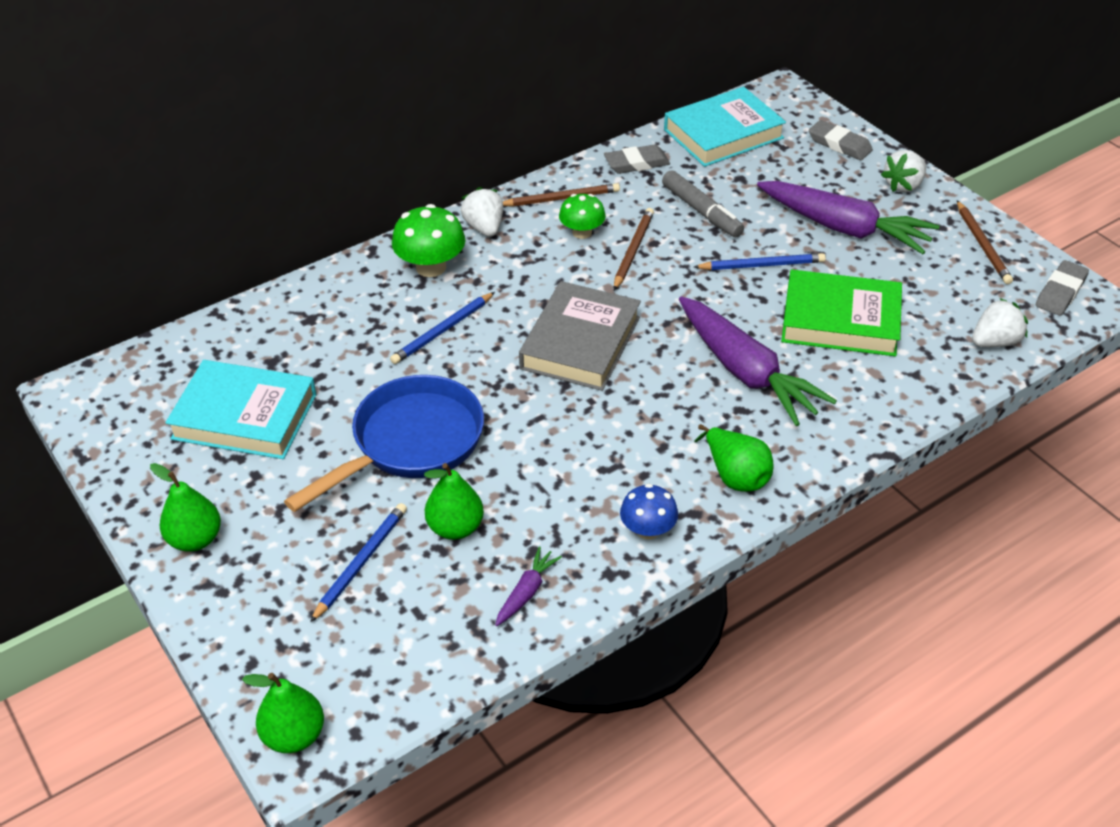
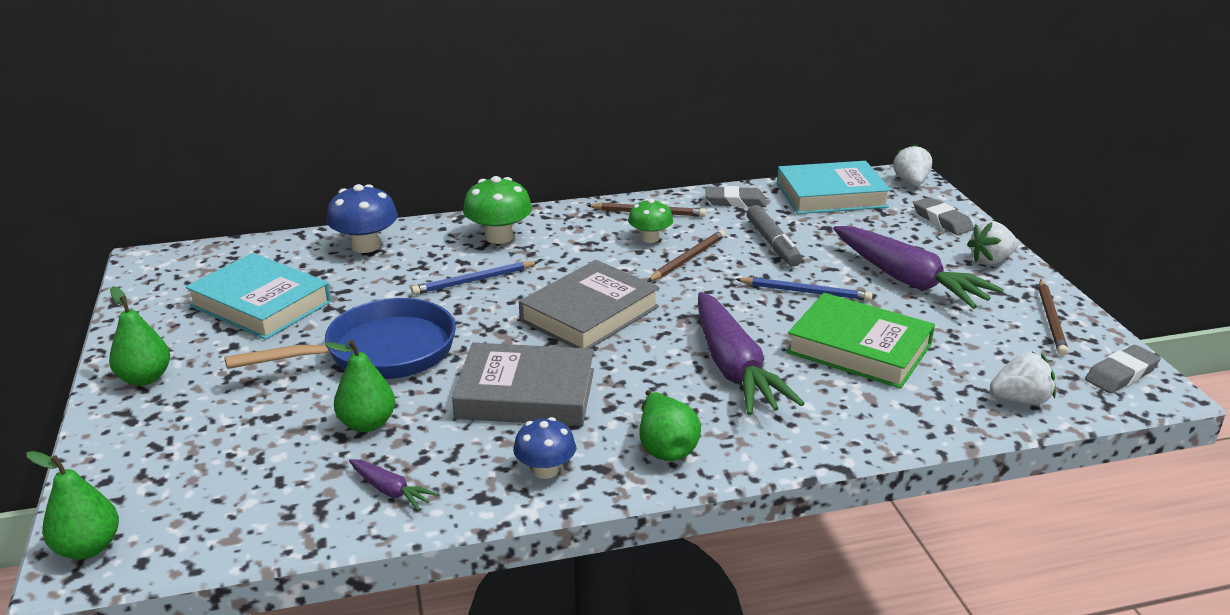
camera: 20 degrees right, 15 degrees down
(300, 313) = (366, 246): none -> blue mushroom
(361, 562) = (264, 429): blue pencil -> none
(484, 227) = (566, 220): white strawberry -> white strawberry (911, 182)
(526, 592) = (390, 491): purple carrot -> purple carrot turned 75 degrees clockwise
(579, 453) = (526, 394): none -> grey book

